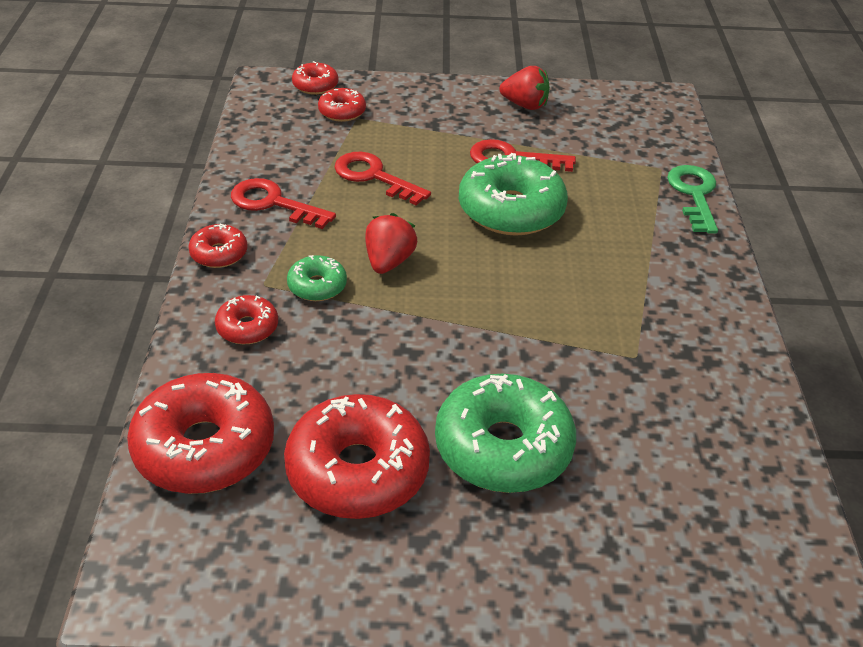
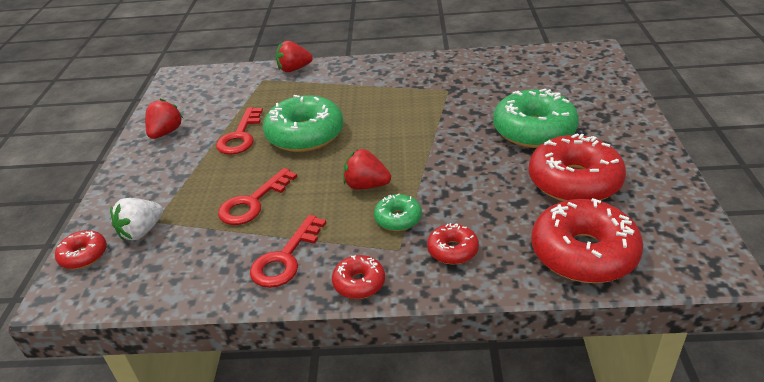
camera: 85 degrees left, 5 degrees down
(342, 112) = (141, 231): red donut -> white strawberry
(694, 195) = (294, 69): green key -> red strawberry

